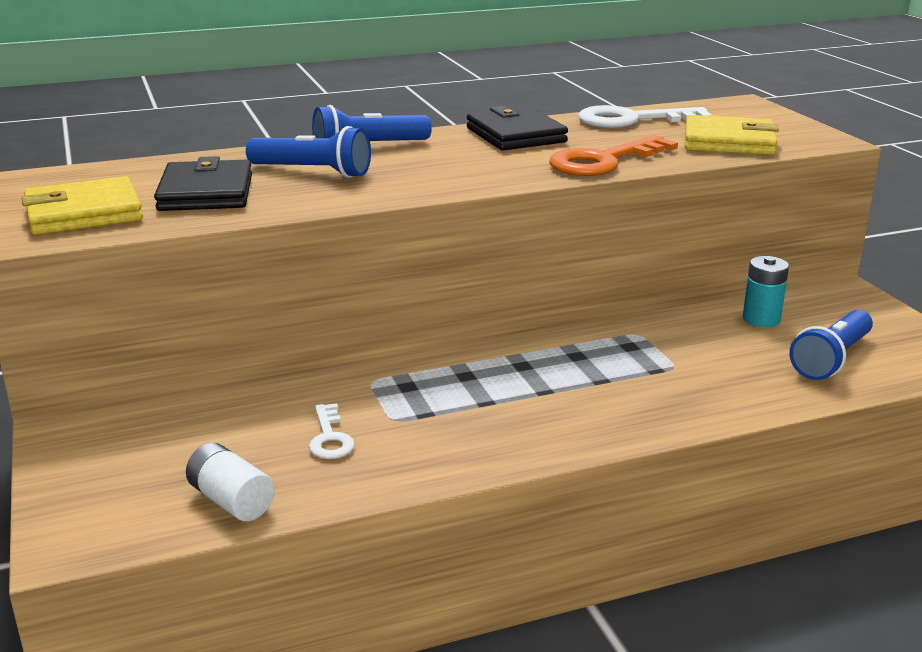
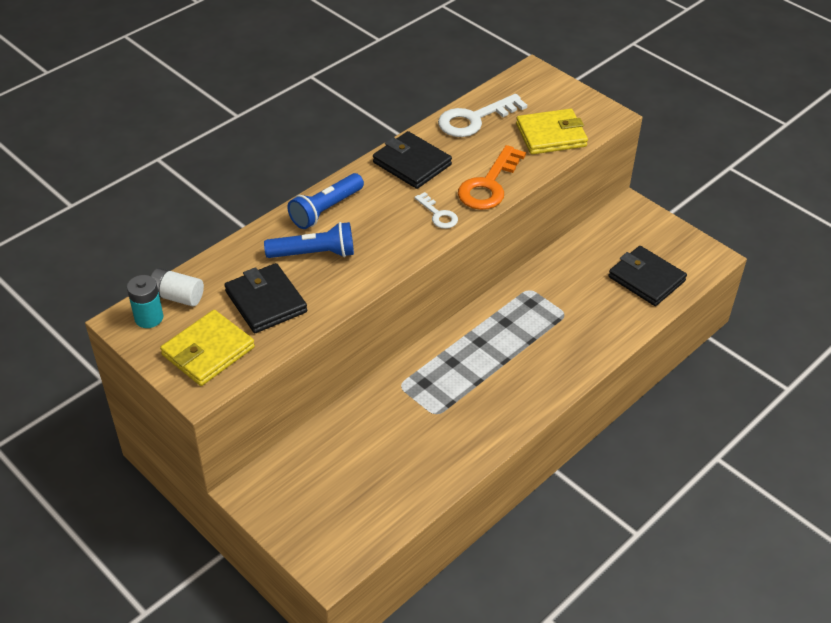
camera: 25 degrees left, 20 degrees up
(231, 501) = (392, 508): white battery -> white battery (177, 296)
(330, 438) = (410, 441): white key -> white key (438, 215)
(761, 319) = (593, 252): turquoise battery -> turquoise battery (149, 318)
(831, 359) = (646, 279): blue flashlight -> black wallet

